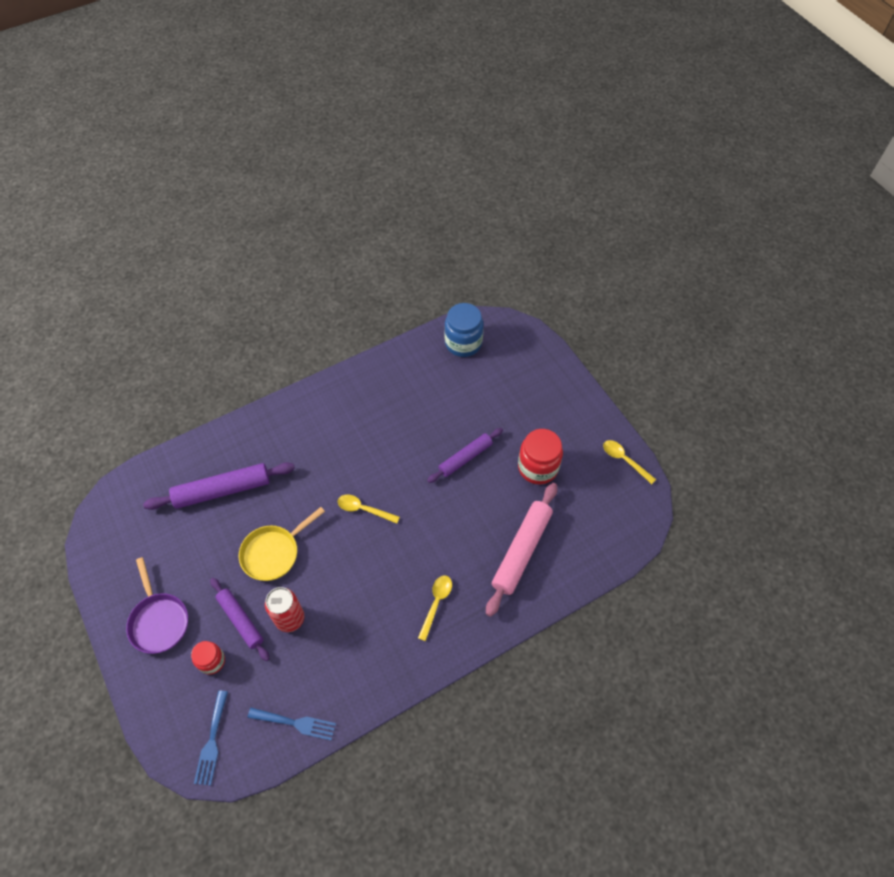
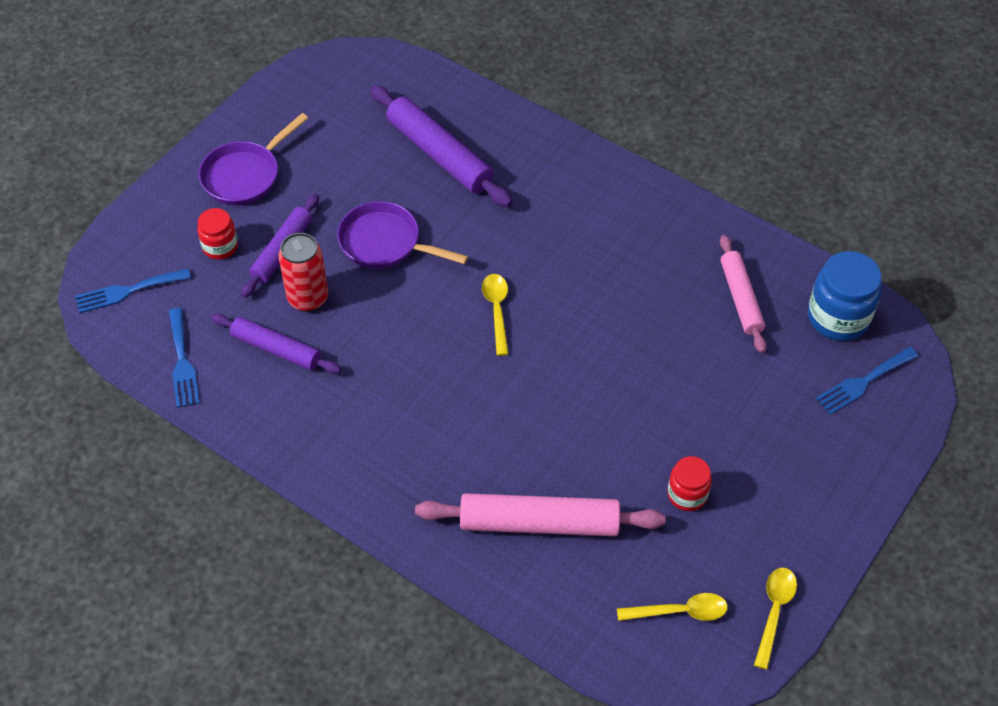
camera: 65 degrees right, 5 degrees down
(273, 552) = (385, 243): yellow pan -> purple pan
(426, 381) = (741, 298): none -> pink rolling pin
(436, 603) = (407, 448): yellow spoon -> yellow spoon (680, 611)
(465, 458) = (645, 396): purple rolling pin -> purple rolling pin (276, 349)
(509, 352) = (863, 382): none -> blue fork
(538, 467) = (687, 494): red jar -> red jar, size x0.59

